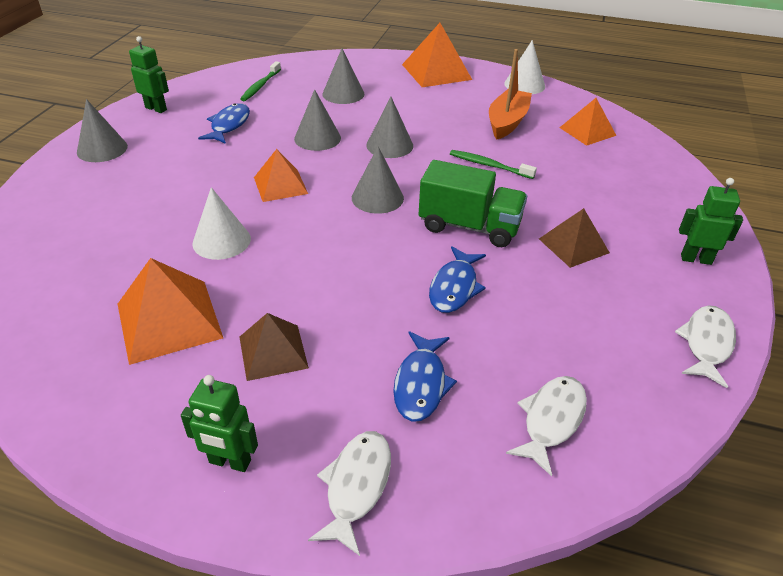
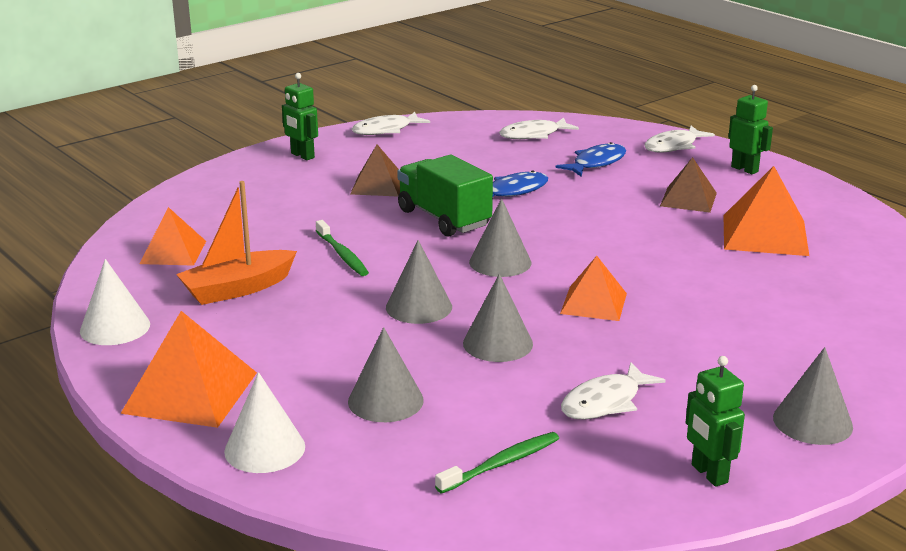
camera: 145 degrees left, 15 degrees down
(221, 241) = (692, 273): white cone -> white cone (264, 448)
(229, 125) = (605, 402): blue fish -> white fish

